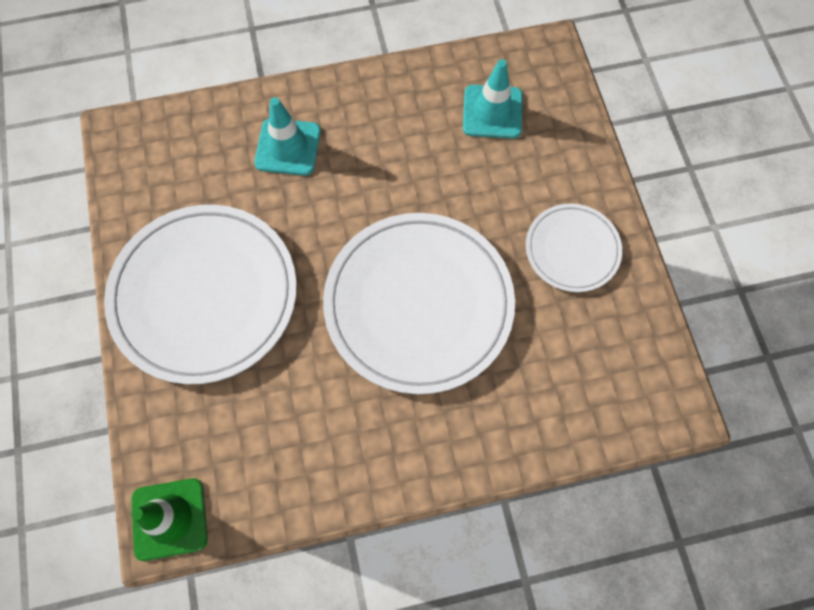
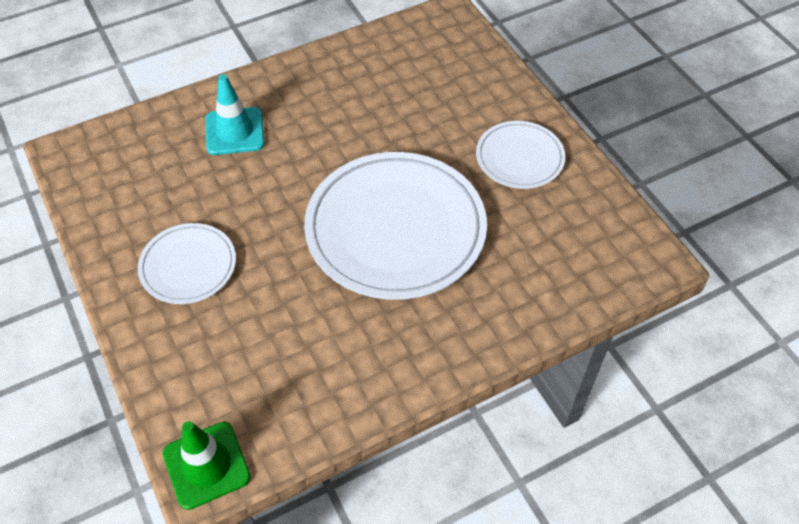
camera: 15 degrees left, 15 degrees down
(204, 295) = (188, 266): white plate -> white plate, size x0.52
(492, 112) = (414, 69): turquoise traffic cone -> none

